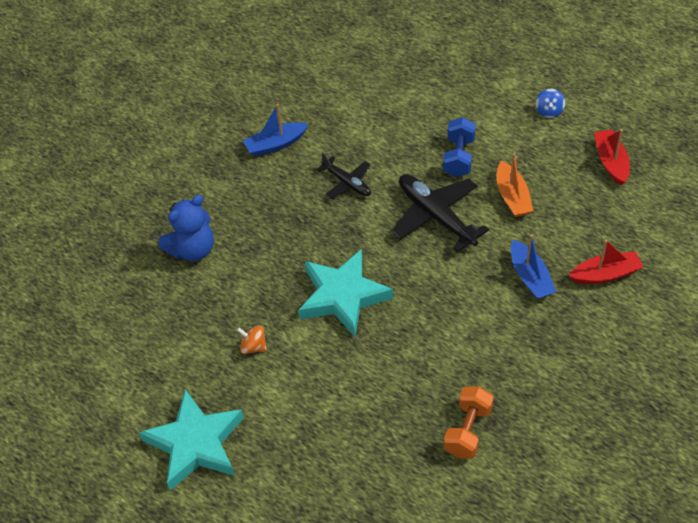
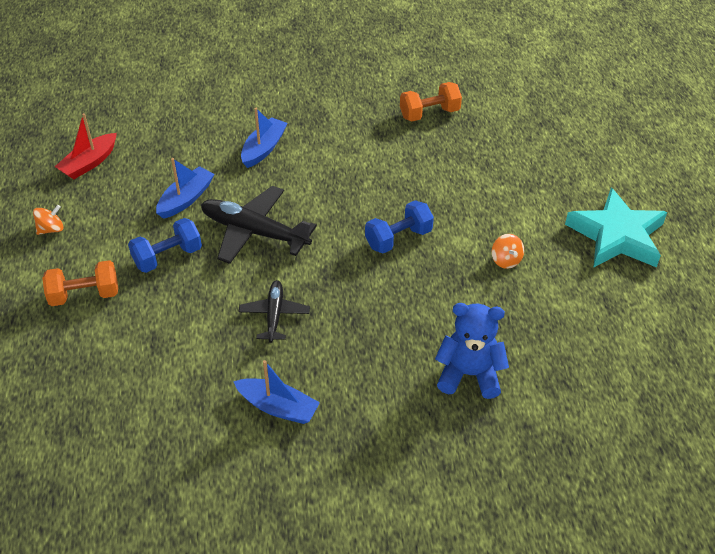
camera: 135 degrees left, 5 degrees down
(343, 296) = (398, 238): turquoise star -> blue dumbbell
(436, 216) = (254, 232): black plane -> black plane turned 105 degrees clockwise
(464, 101) = (84, 295): none -> orange dumbbell
(512, 197) = (186, 199): orange boat -> blue boat
(549, 111) = (51, 229): blue spinning top -> orange spinning top
(605, 274) = (220, 114): red boat -> none

